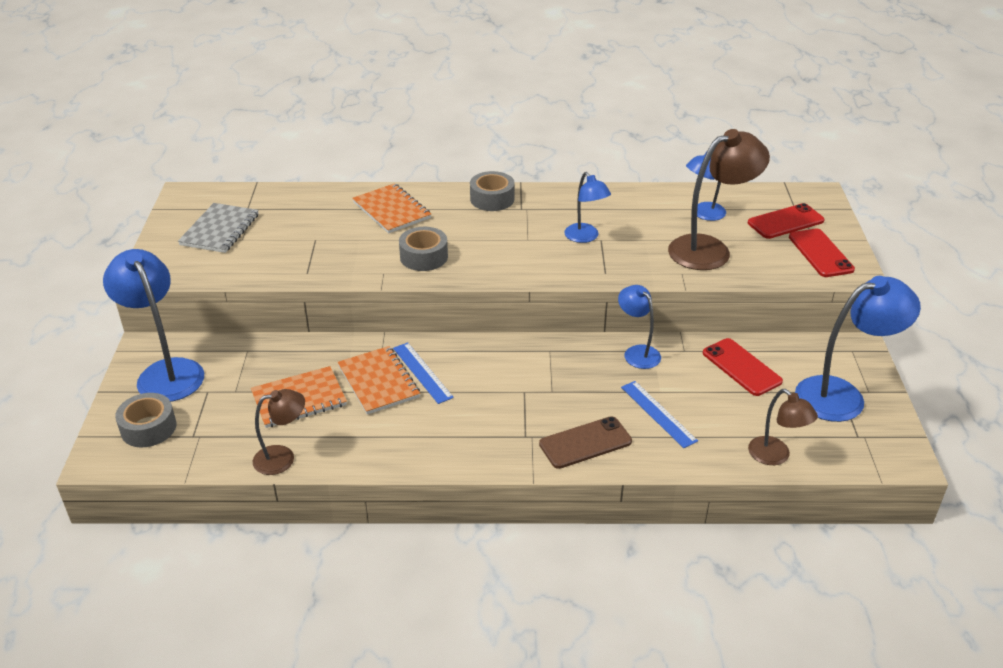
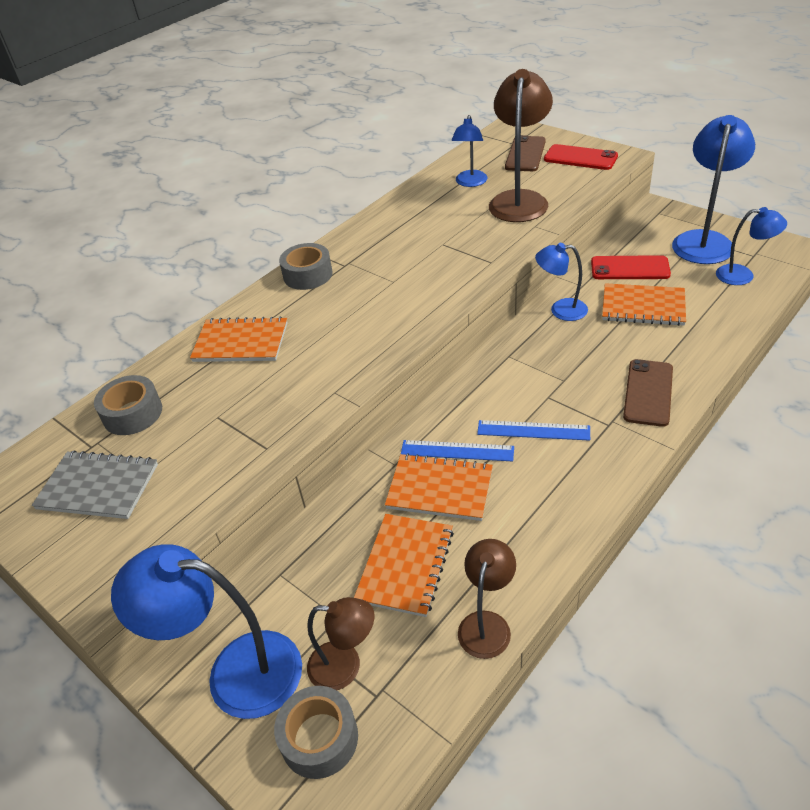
camera: 45 degrees left, 5 degrees up
(220, 230) = (98, 487): grey notebook -> grey notebook turned 45 degrees counterclockwise
(424, 257) = (341, 354): grey tape -> grey tape (132, 413)
(585, 237) = (429, 250): blue lamp -> blue lamp (743, 275)
(658, 413) = (646, 335): blue ruler -> blue ruler (533, 430)
(695, 396) = (643, 307): none -> orange notebook
(775, 456) = (746, 302): brown lamp -> brown lamp (345, 666)
(785, 222) = (525, 154): red phone -> brown phone

